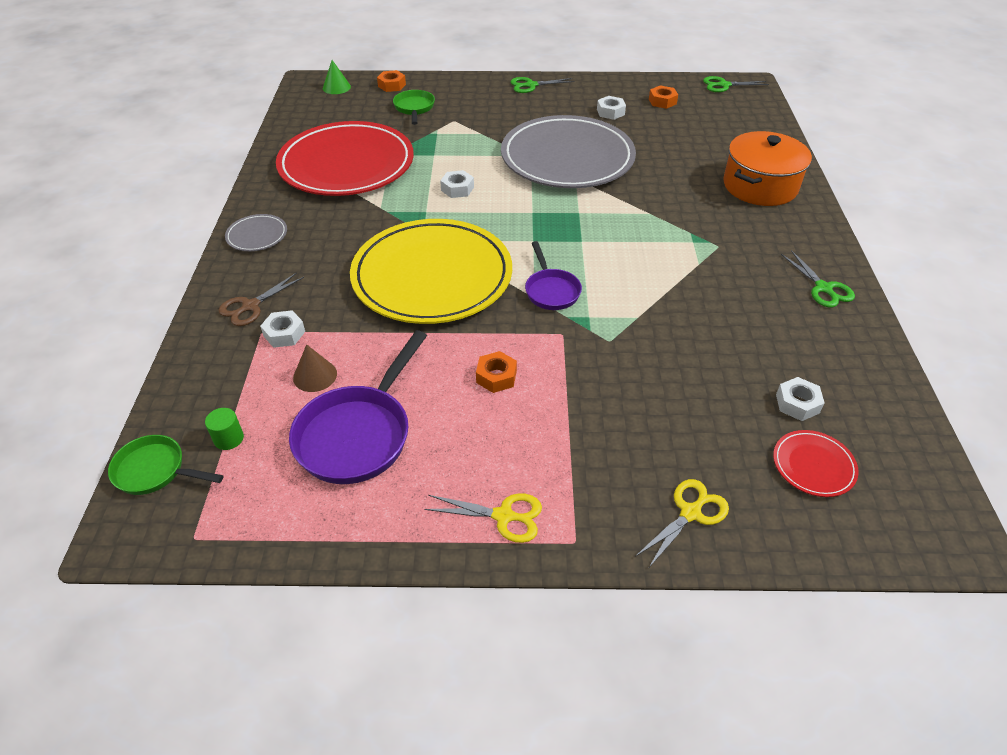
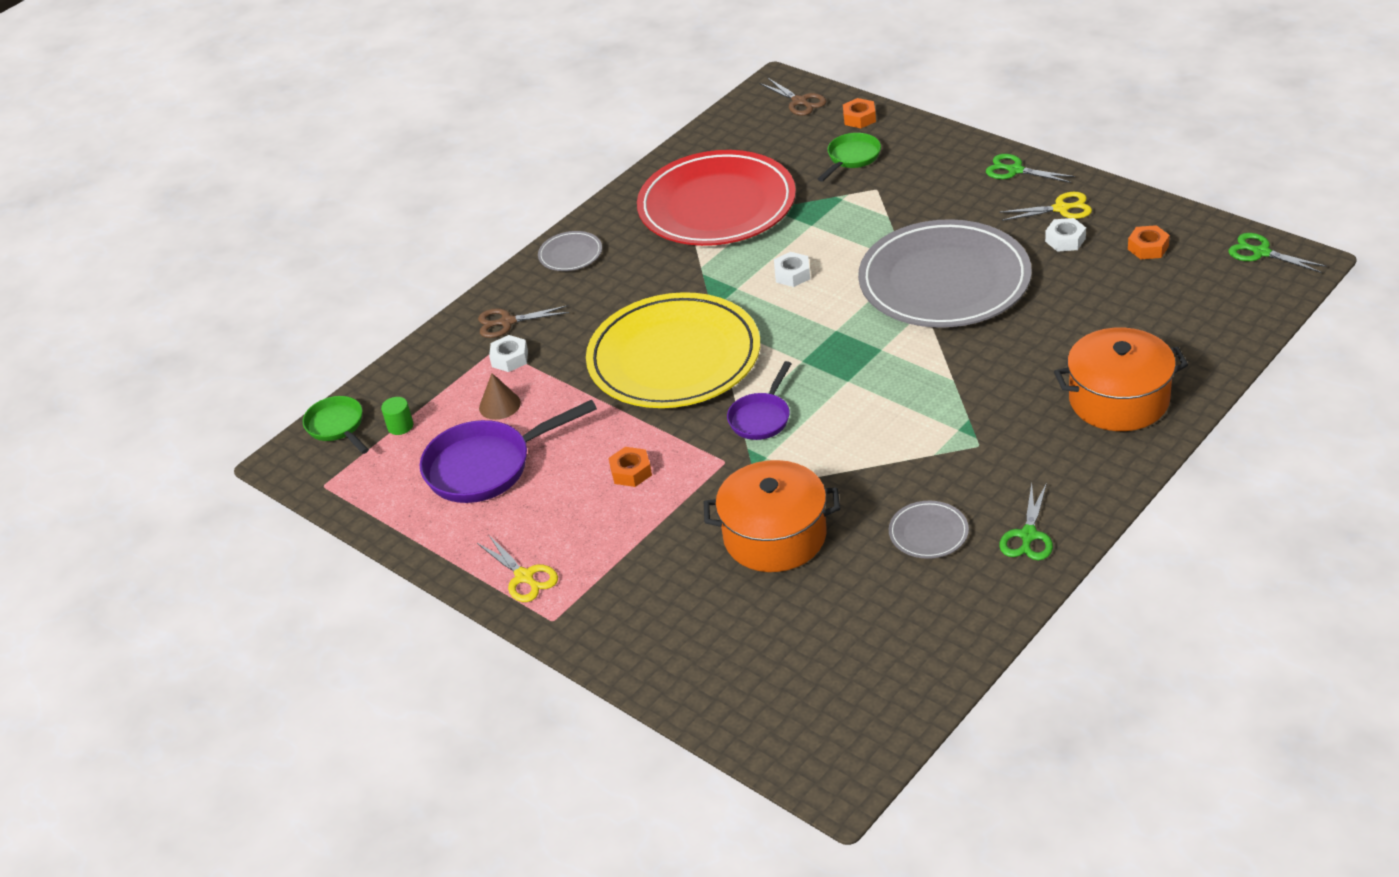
camera: 45 degrees right, 5 degrees down
(336, 87) = (799, 101): green cone -> brown scissors
(667, 371) = (775, 536): none -> orange pot
(690, 513) = (657, 648): yellow scissors -> yellow scissors (1061, 208)
(764, 316) = (928, 533): none -> grey plate
(797, 403) = (852, 619): white nut -> none
(813, 465) = (798, 670): red plate -> none

